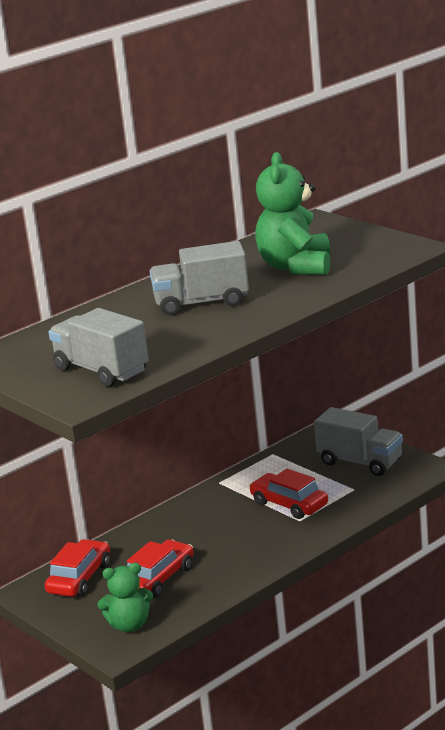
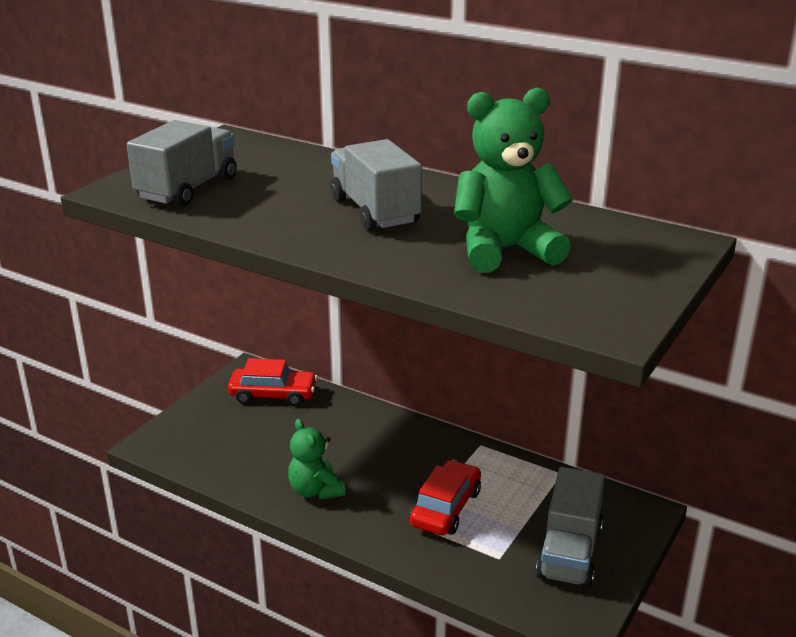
camera: 70 degrees right, 5 degrees up
(129, 625) = (191, 442): green teddy bear -> green teddy bear (315, 490)
(158, 578) = (275, 443): red car -> none

